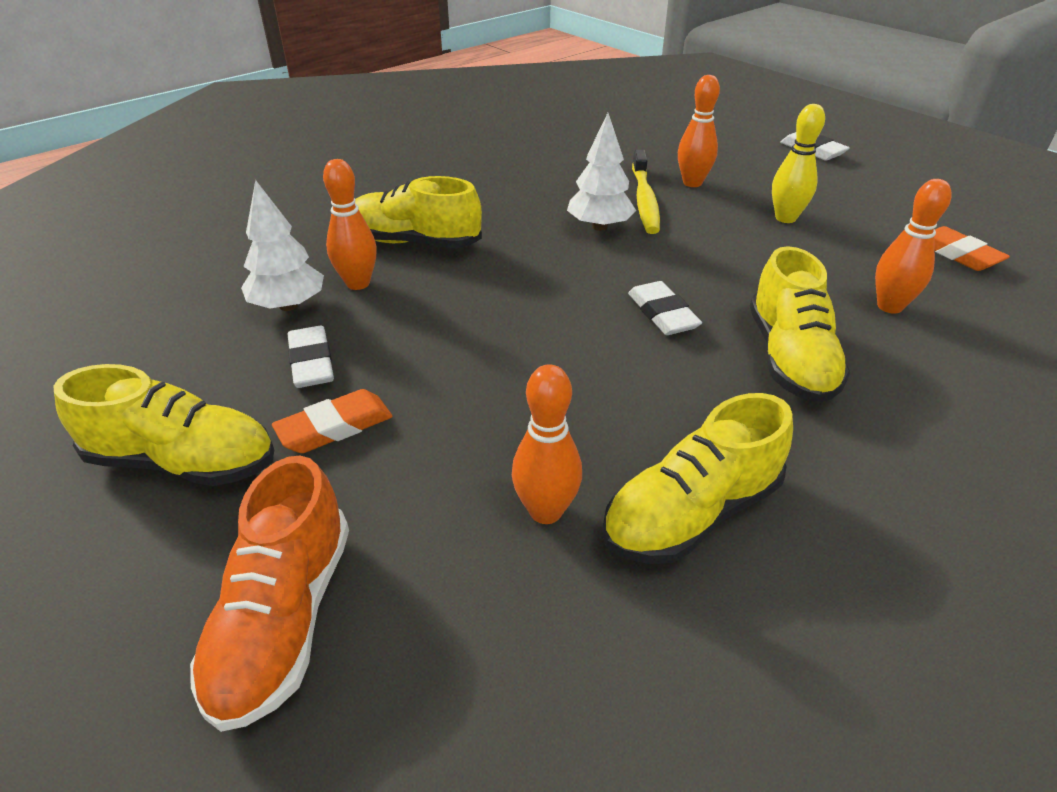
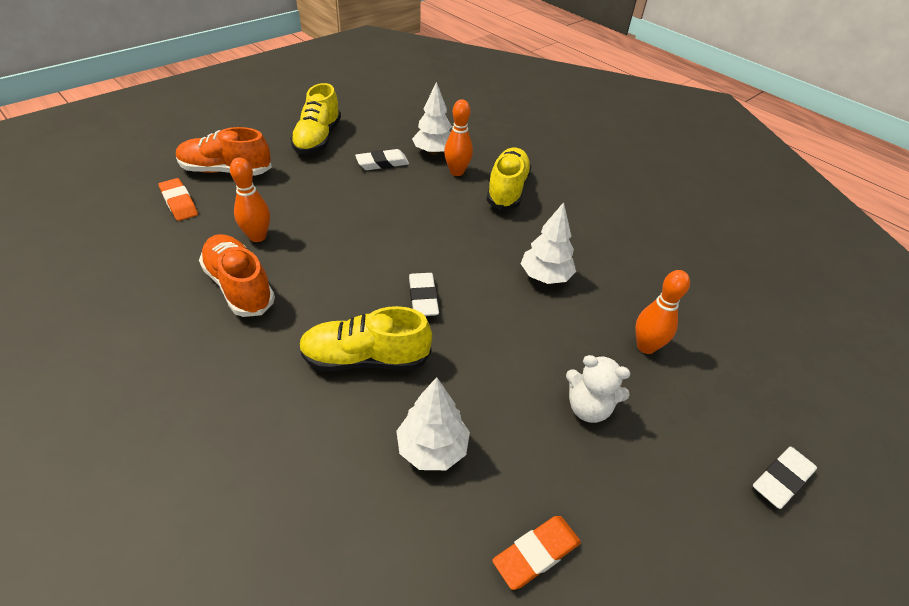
camera: 85 degrees right, 5 degrees up
(335, 427) = (331, 174): orange eraser -> orange eraser (179, 203)
(644, 200) = (599, 308): yellow toothbrush -> none
(662, 314) = (423, 298): white eraser -> white eraser turned 75 degrees counterclockwise
(691, 513) = (239, 286): yellow shoe -> orange shoe
(785, 218) = (588, 407): yellow bowling pin -> white teddy bear
(889, 306) = (432, 448): orange bowling pin -> white tree

